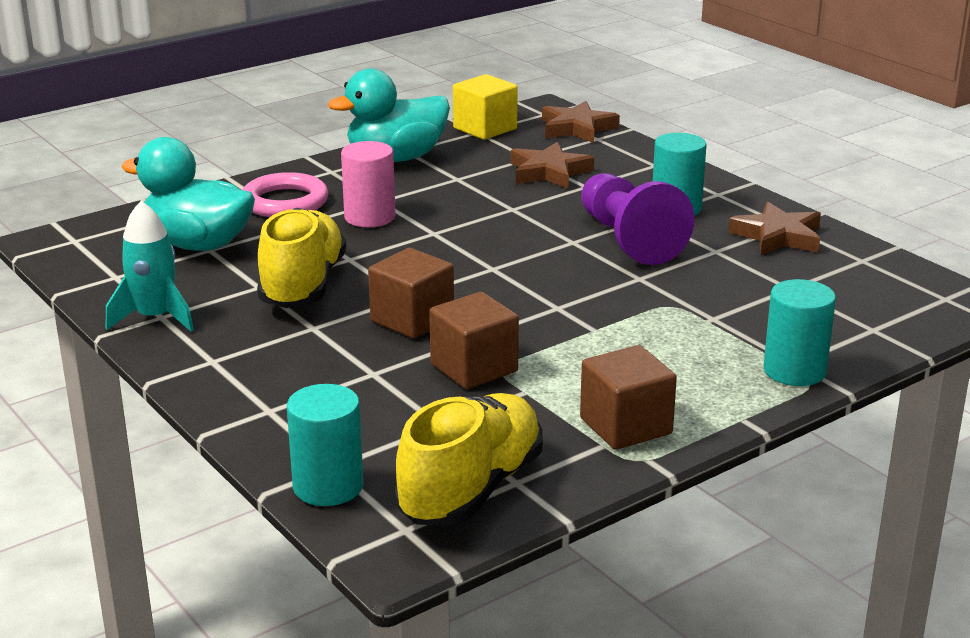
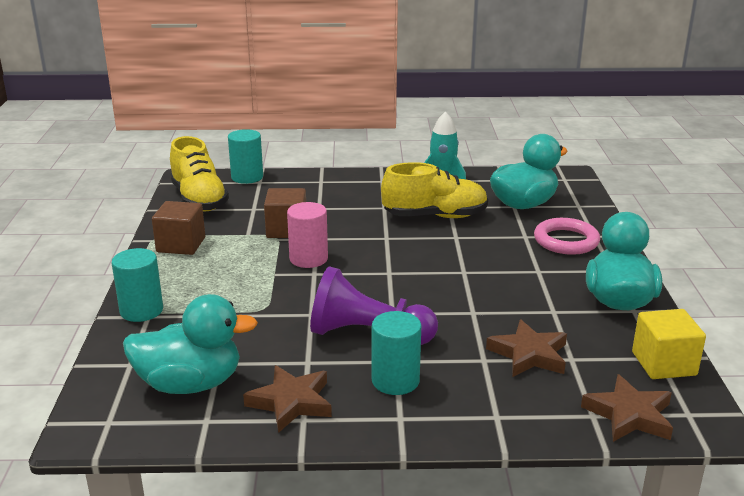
camera: 125 degrees right, 0 degrees up
(303, 286) = (435, 216): yellow shoe -> yellow shoe turned 45 degrees counterclockwise
(369, 217) = (511, 259): pink cylinder -> pink cylinder (308, 259)
(412, 319) = (357, 231): brown cube -> none
(839, 286) = (190, 384): none -> turquoise duck

